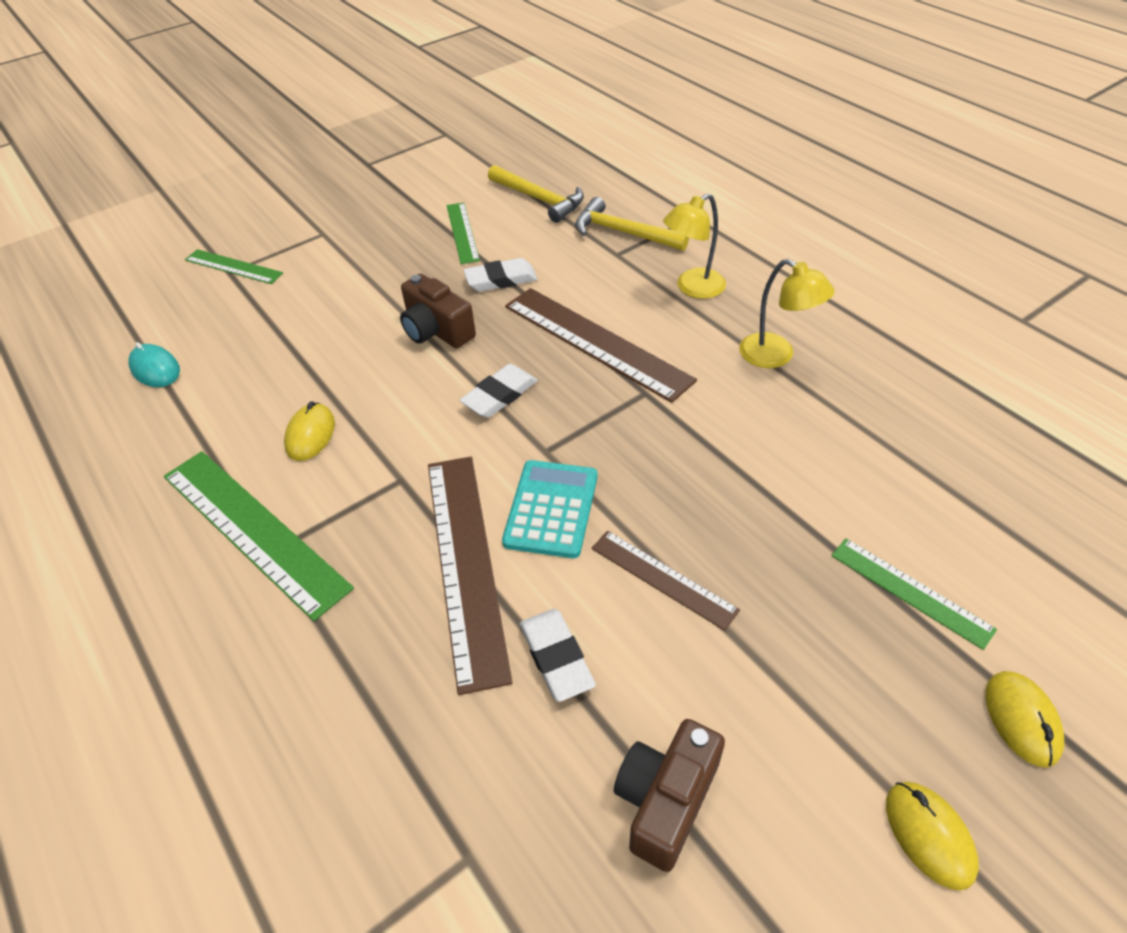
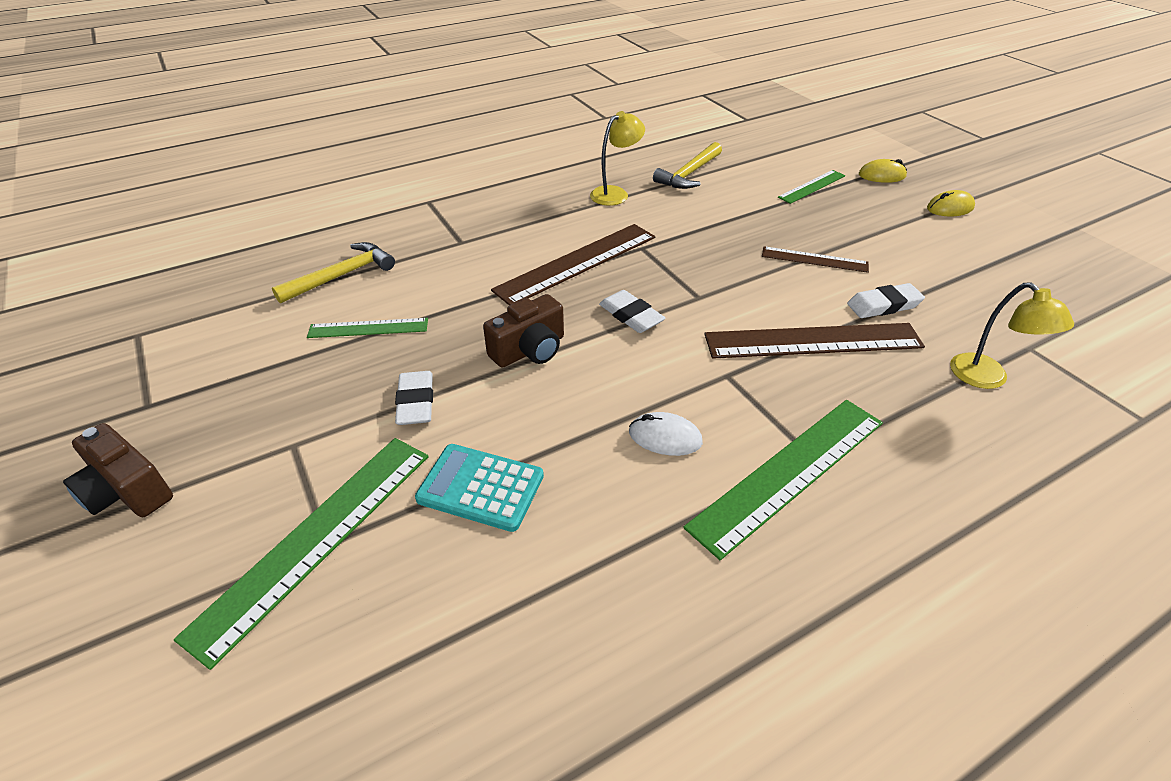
camera: 85 degrees left, 5 degrees down
(155, 369) = (520, 604): turquoise mouse -> none
(233, 266) = (316, 539): green ruler -> green ruler, size x1.79
(310, 435) = (665, 437): yellow mouse -> white mouse
(501, 280) = (466, 307): white eraser -> white eraser (416, 402)
(551, 509) = (758, 298): turquoise calculator -> turquoise calculator (481, 487)
(623, 233) = (431, 235): yellow hammer -> yellow hammer (689, 174)
(663, 578) = (814, 259): brown ruler -> brown ruler turned 60 degrees clockwise
(665, 800) = (963, 276): brown camera -> brown camera (127, 491)
(692, 288) = (525, 214): yellow lamp -> yellow lamp (987, 378)

